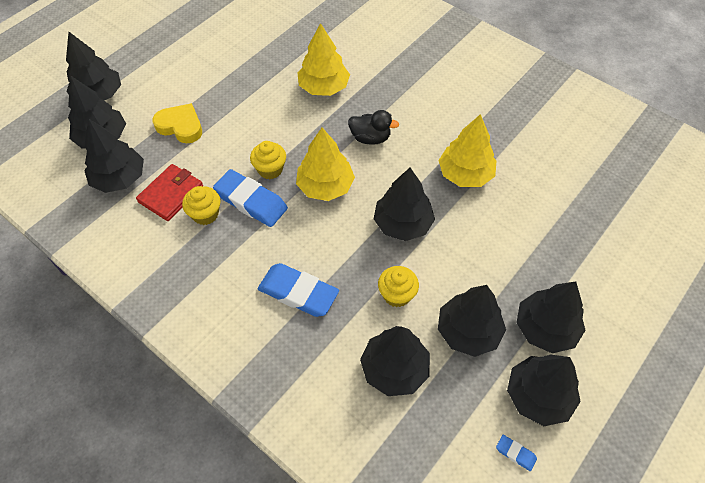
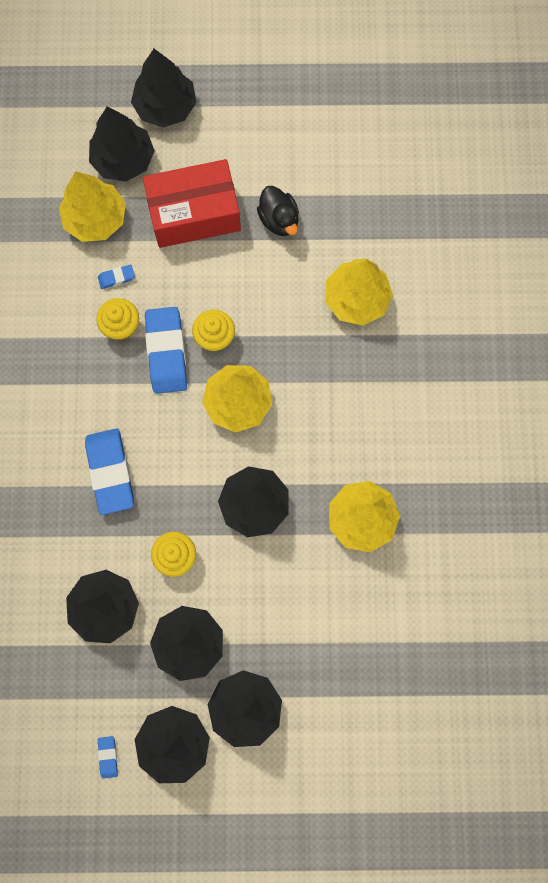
camera: 50 degrees right, 20 degrees up
(119, 178) = (95, 218): black tree -> yellow tree
(171, 194) = (116, 278): red wallet -> blue eraser
(180, 126) = (194, 213): yellow heart -> red box
(370, 138) = (330, 396): black duck -> black duck (279, 220)

